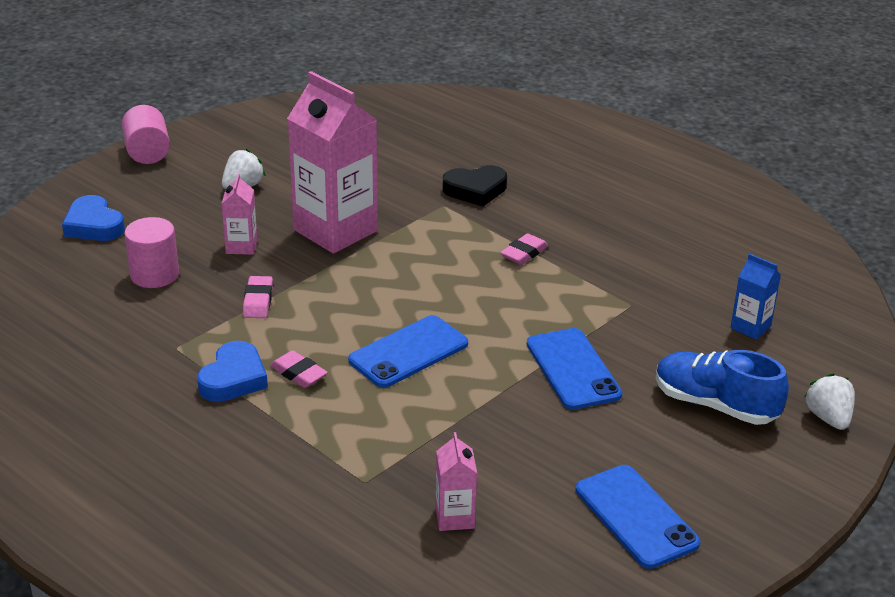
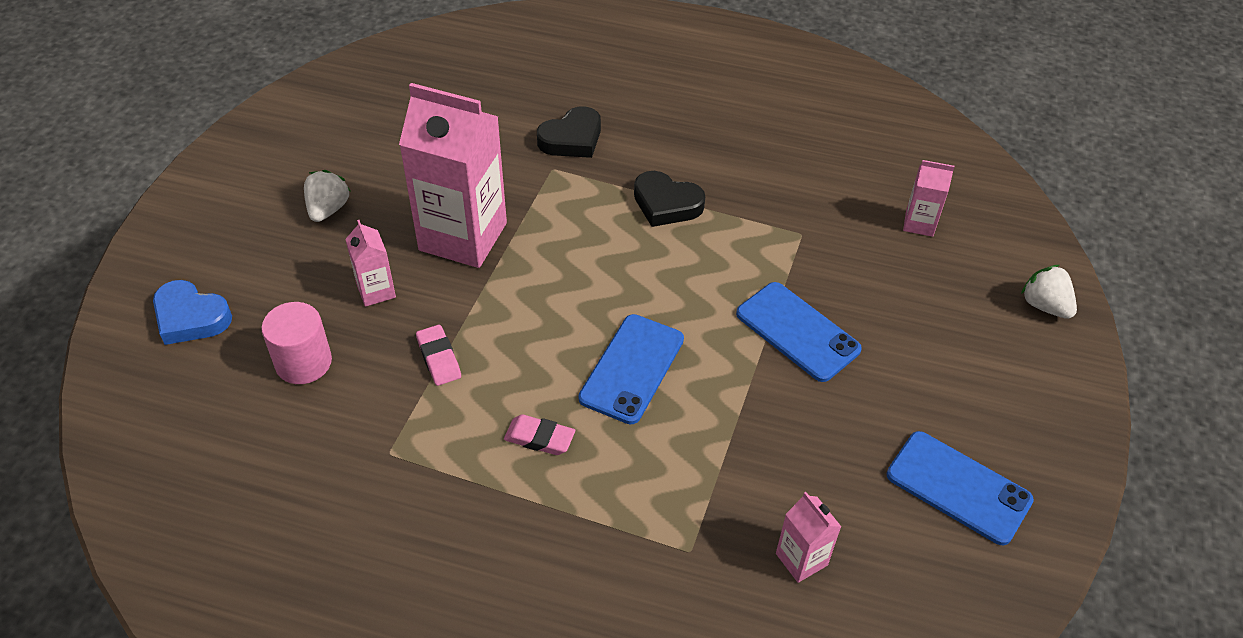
camera: 25 degrees left, 15 degrees up
(147, 152) = (191, 196): pink cylinder -> none
(233, 378) = (476, 471): blue heart -> none
(524, 253) = (666, 204): pink eraser -> black heart
(715, 405) = (944, 327): blue shoe -> none
(750, 327) = (919, 223): blue carton -> pink carton

